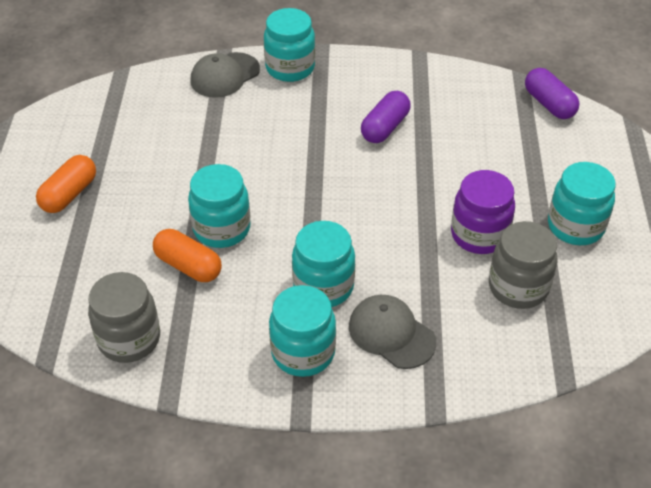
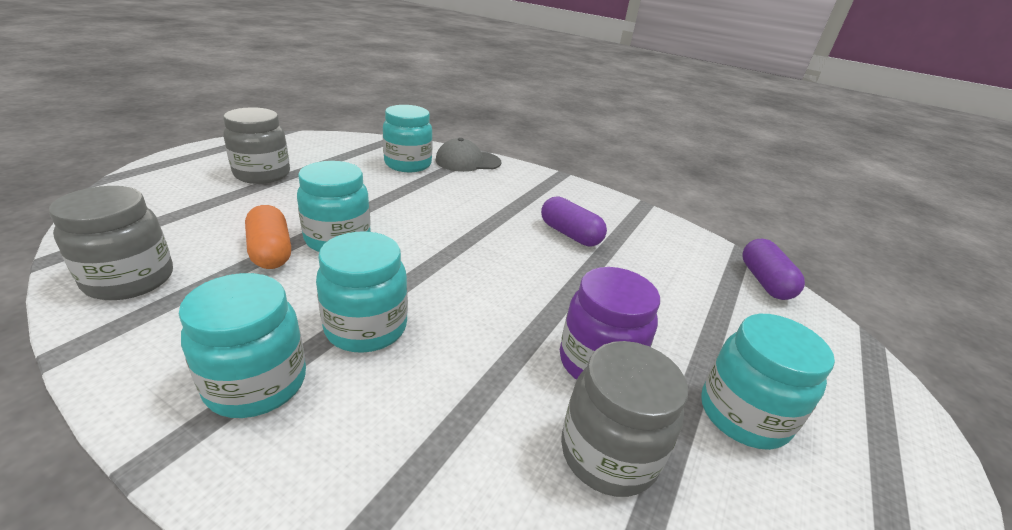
camera: 25 degrees right, 15 degrees down
(69, 194) = (262, 174): orange capsule -> grey jar
(290, 68) = (523, 175): turquoise jar -> turquoise jar (408, 164)
(385, 127) = (570, 234): purple capsule -> purple capsule turned 75 degrees clockwise
(391, 333) = (381, 421): grey cap -> none

